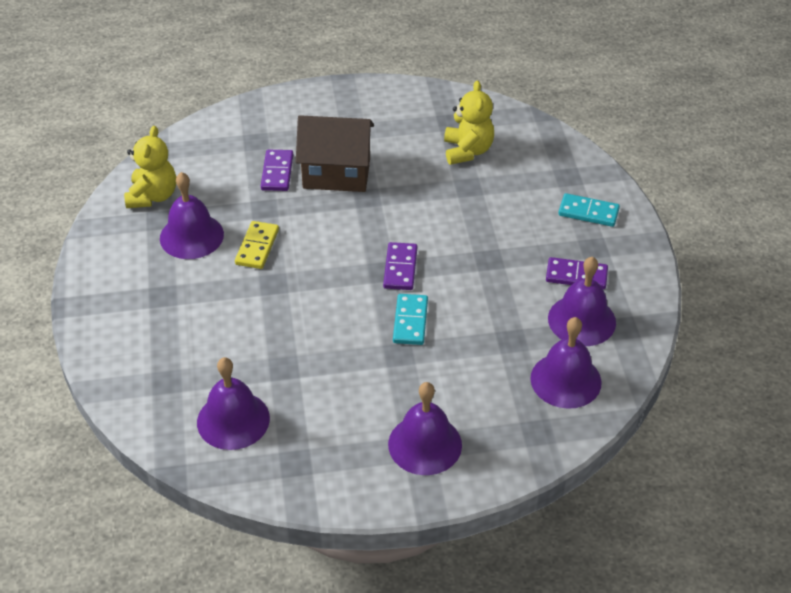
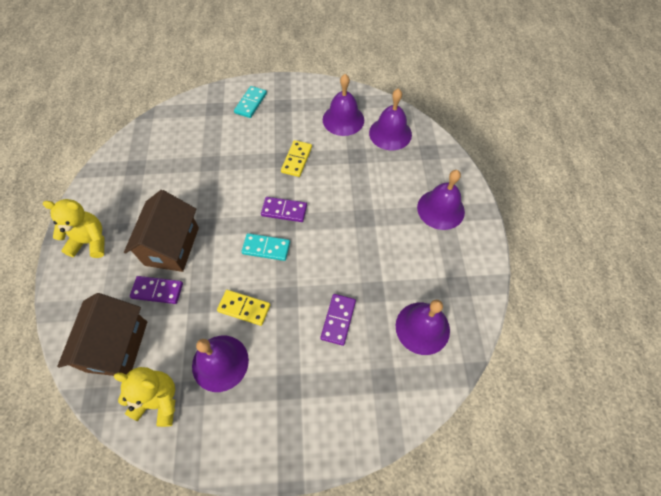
camera: 85 degrees left, 15 degrees up
(212, 155) = (117, 346): none -> brown house
(410, 321) = (335, 208): turquoise domino -> turquoise domino (266, 248)
(467, 151) = (172, 159): yellow teddy bear -> yellow teddy bear (90, 242)
(490, 273) = (296, 159): none -> yellow domino
(576, 275) = (305, 117): purple domino -> purple domino (338, 320)

